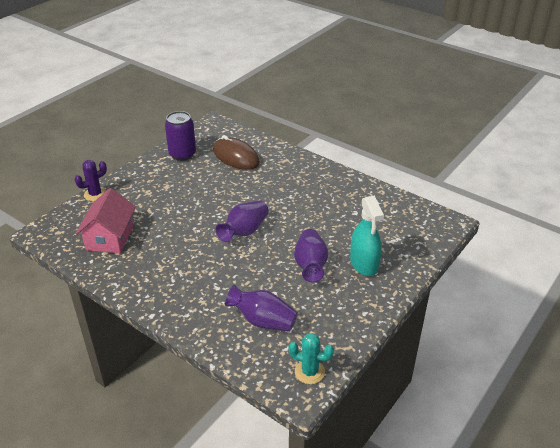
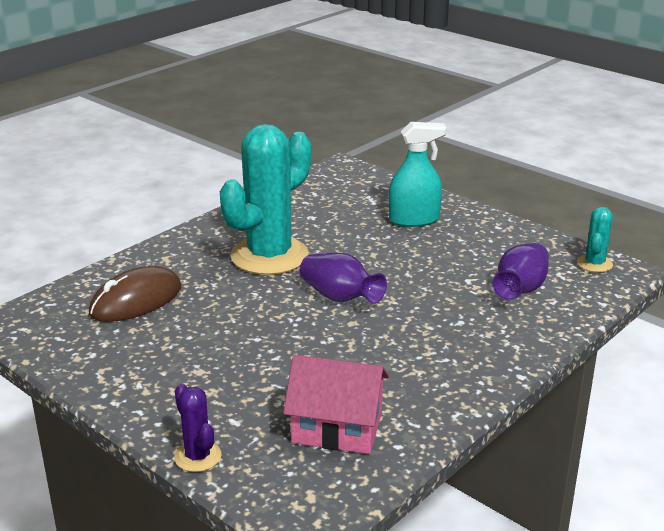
camera: 85 degrees left, 10 degrees down
(182, 154) = (101, 355): purple can -> none
(294, 198) = (269, 256): none -> turquoise cactus
(310, 265) = (416, 253): purple vase -> none

